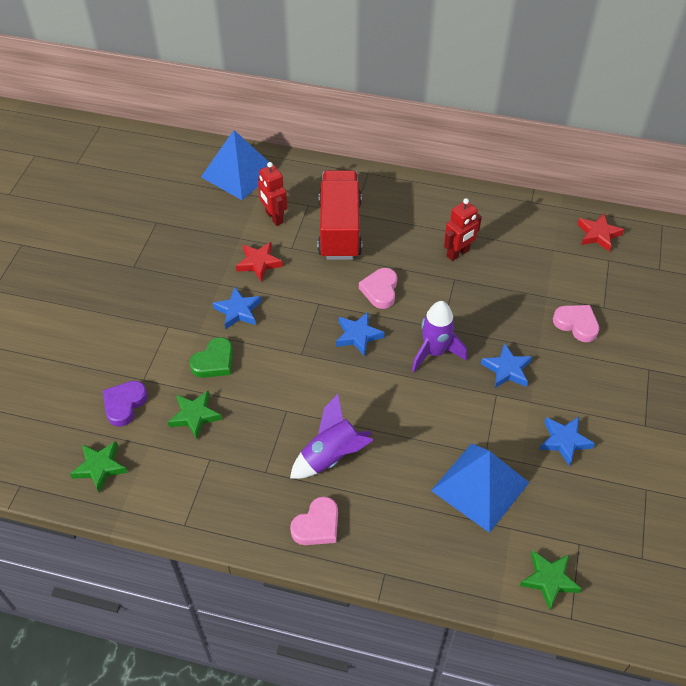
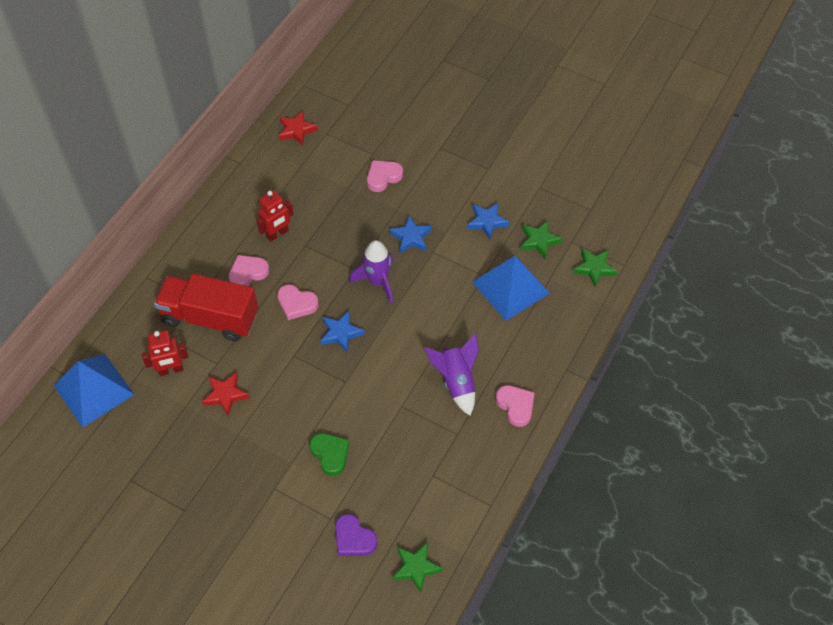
camera: 75 degrees left, 5 degrees up
(195, 416) = (384, 480): green star -> green star (539, 241)
(238, 311) = (278, 424): blue star -> none
(401, 243) = (248, 273): none -> pink heart
(458, 253) = (277, 234): red robot -> red robot turned 75 degrees clockwise

